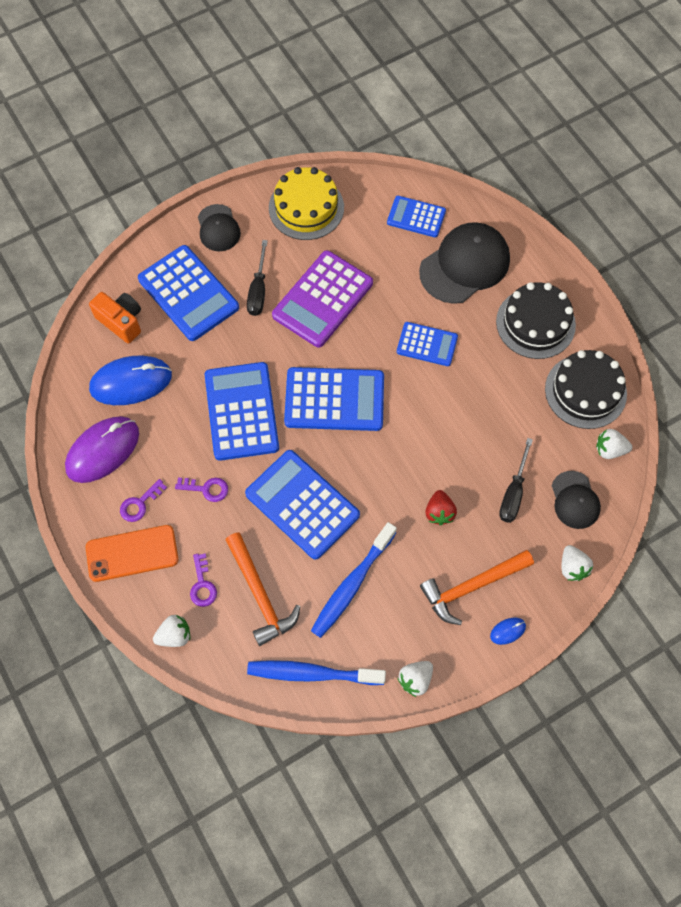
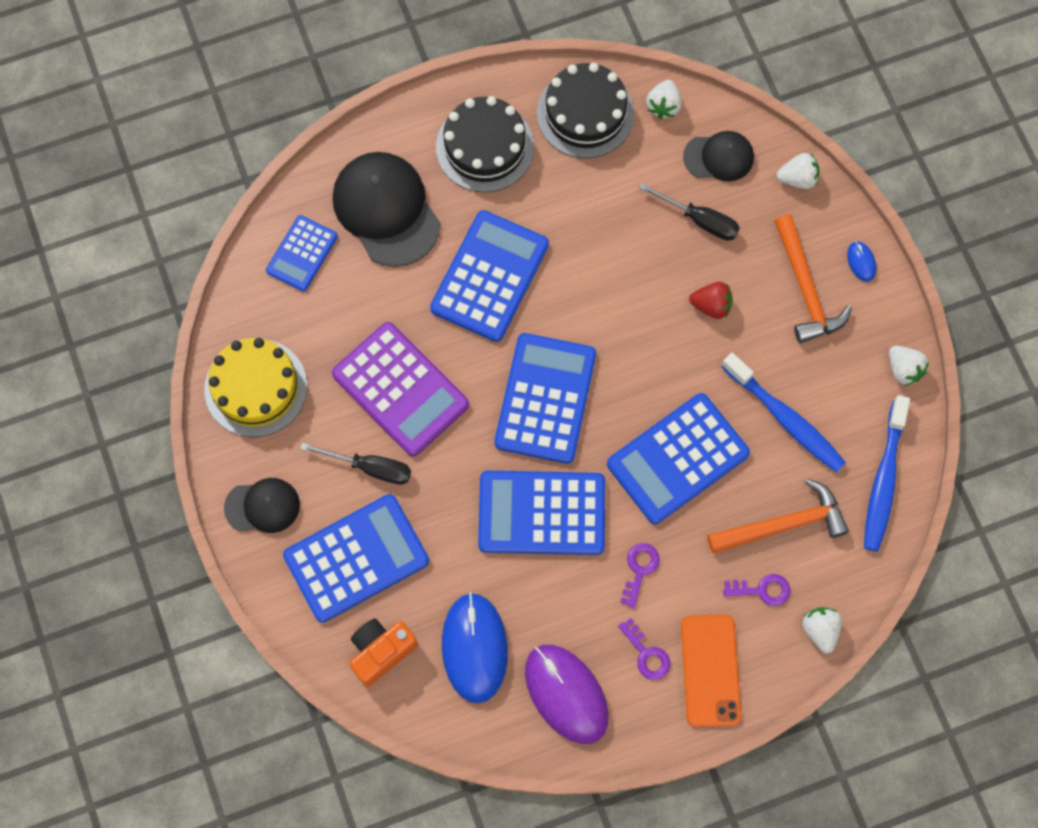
camera: 80 degrees left, 5 degrees up
(427, 344) = (489, 276): blue calculator -> blue calculator, size x1.72

